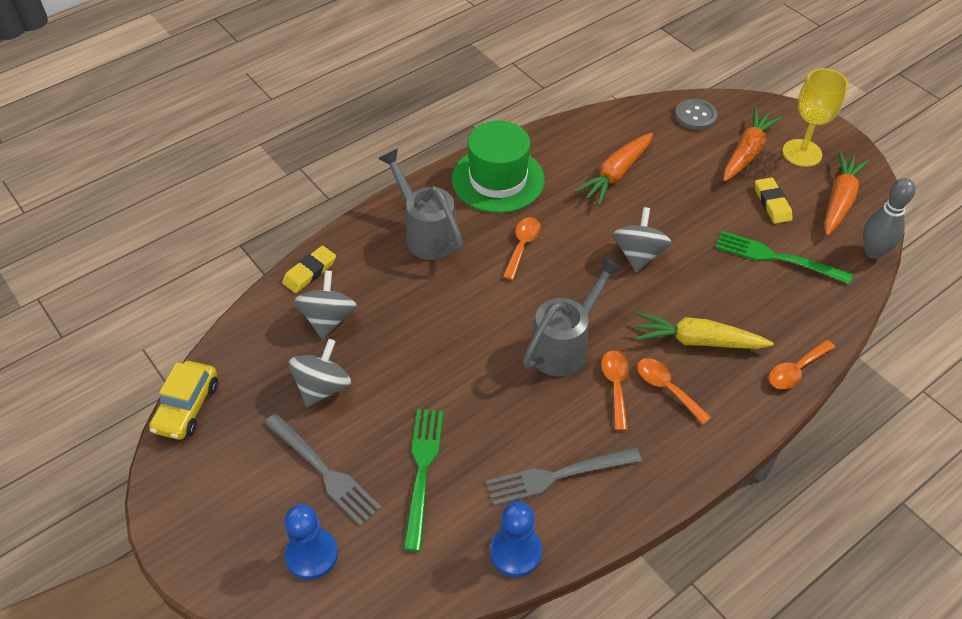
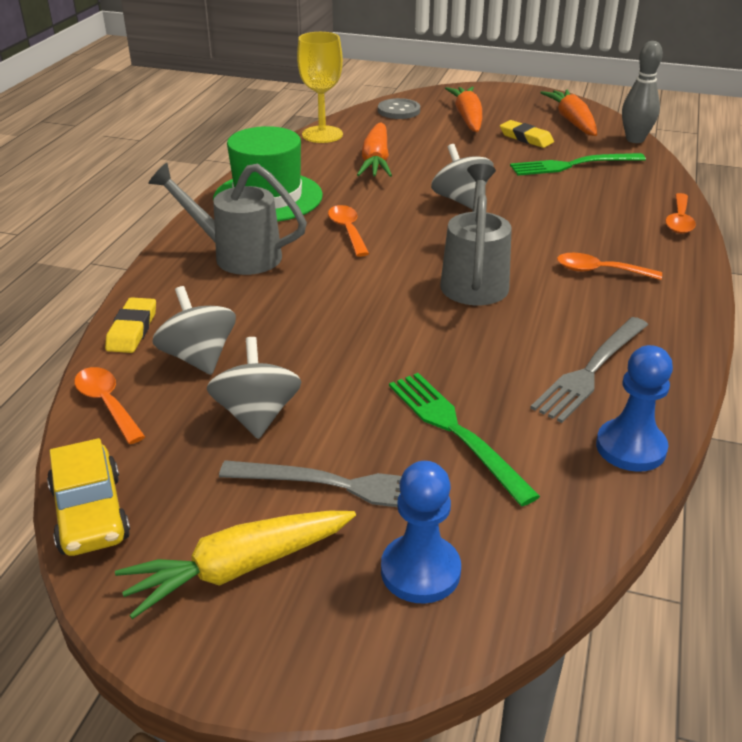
camera: 35 degrees left, 15 degrees down
(615, 386) = (555, 287): orange spoon -> orange spoon (107, 404)
(698, 341) = (582, 233): yellow carrot -> yellow carrot (240, 568)
(802, 153) = (509, 106): yellow goblet -> yellow goblet (322, 134)

